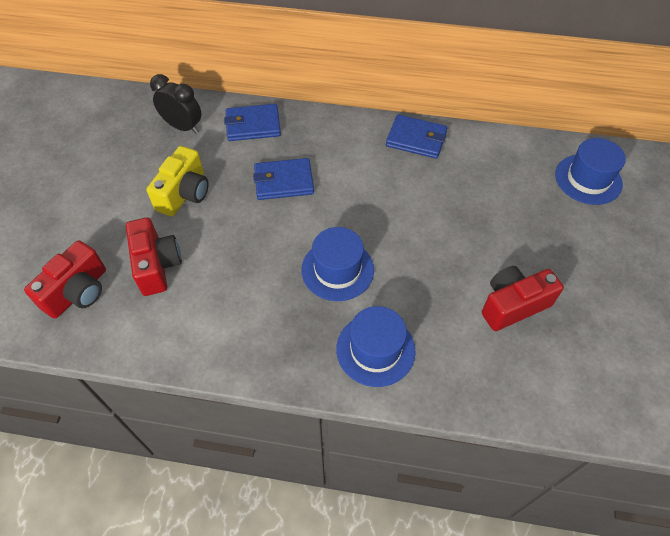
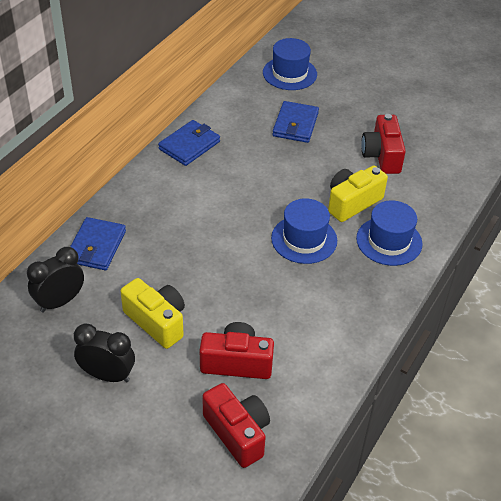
camera: 70 degrees left, 10 degrees down
(116, 183) = (107, 375): none -> black clock
(284, 181) = (186, 245): blue wallet -> blue wallet (295, 124)
(416, 297) = (352, 202): none -> yellow camera

